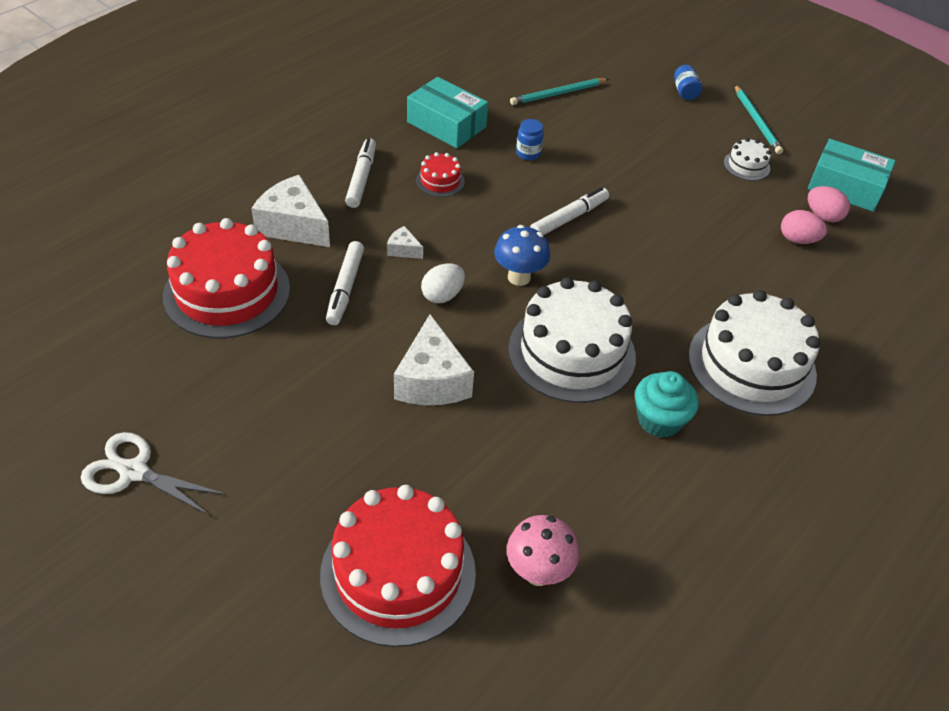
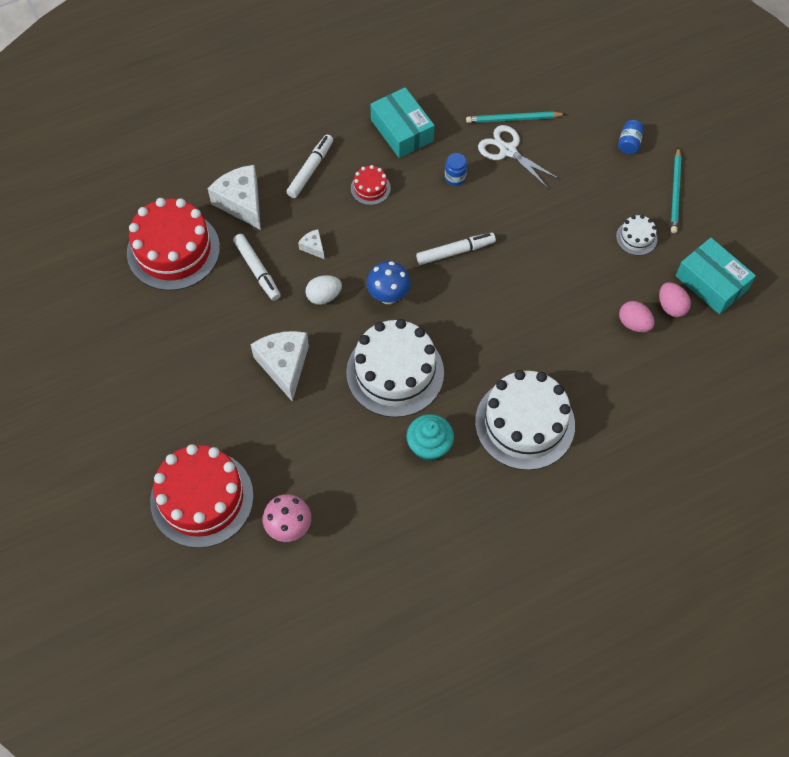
camera: 25 degrees right, 15 degrees up
(133, 472) = (68, 375): white scissors -> white scissors (507, 150)
(345, 288) = (257, 270): white marker -> white marker turned 60 degrees counterclockwise
(431, 380) = (284, 365): white cheese -> white cheese turned 150 degrees clockwise

